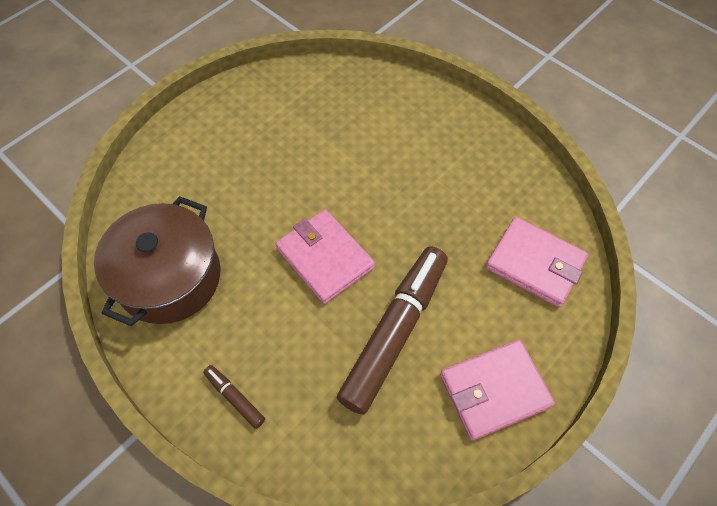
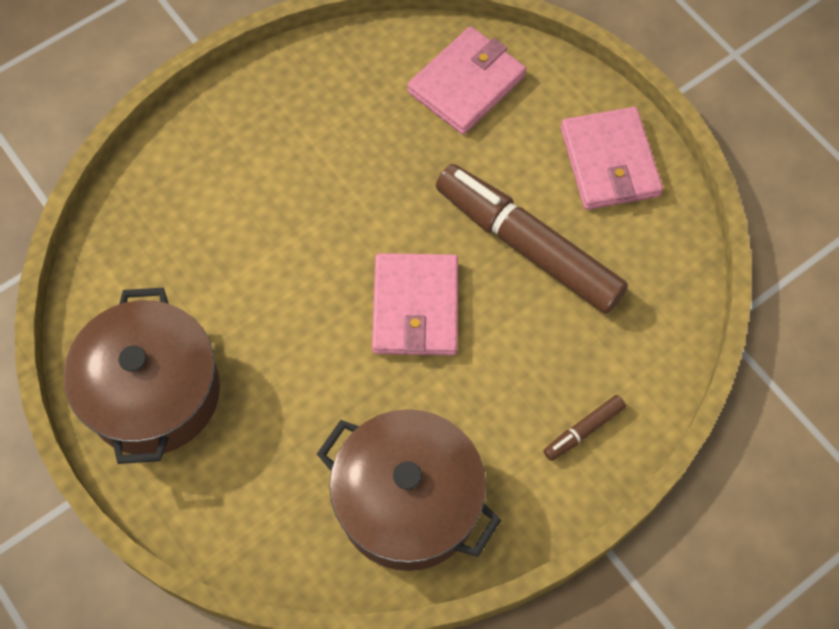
camera: 80 degrees left, 5 degrees up
(239, 117) = (153, 392): none -> brown pot
(325, 258) = (415, 307): pink wallet -> pink wallet turned 60 degrees counterclockwise

